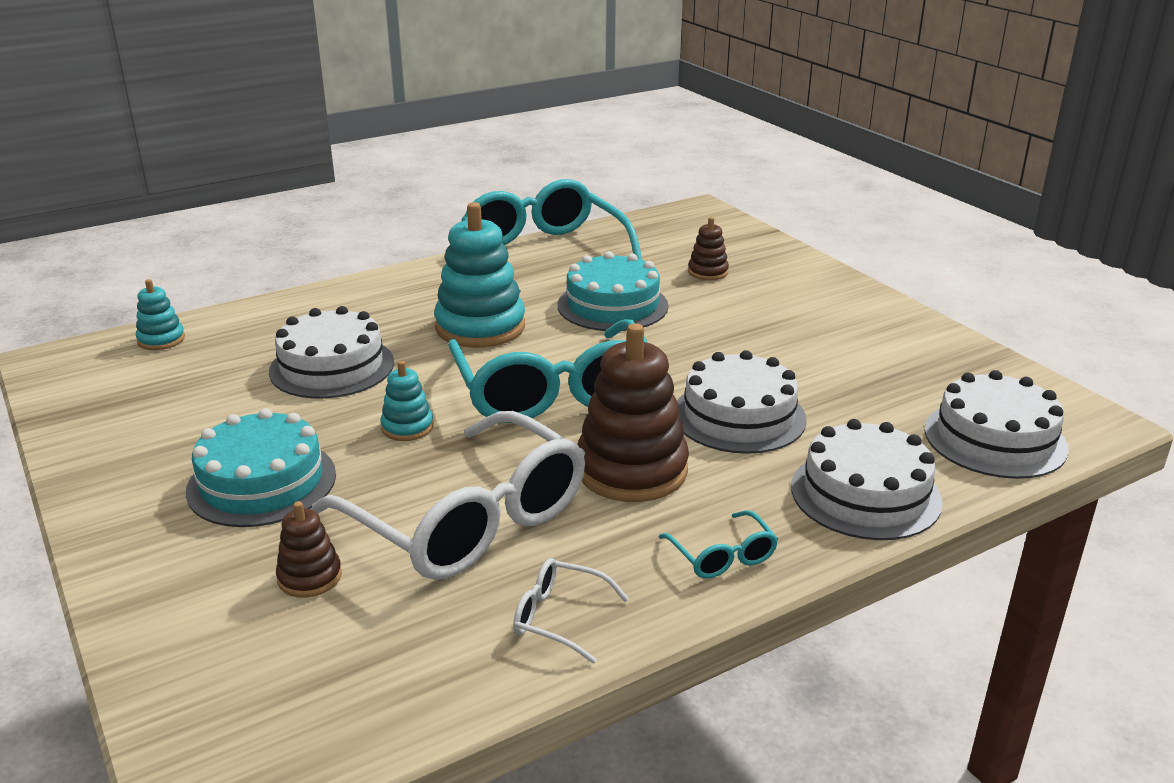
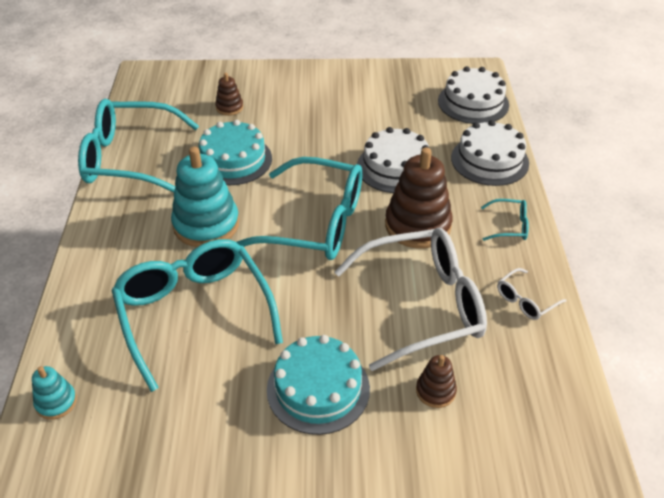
camera: 60 degrees left, 15 degrees up
(332, 367) = (194, 313): white cake -> turquoise glasses
(407, 427) = (305, 299): turquoise stacking toy -> none

